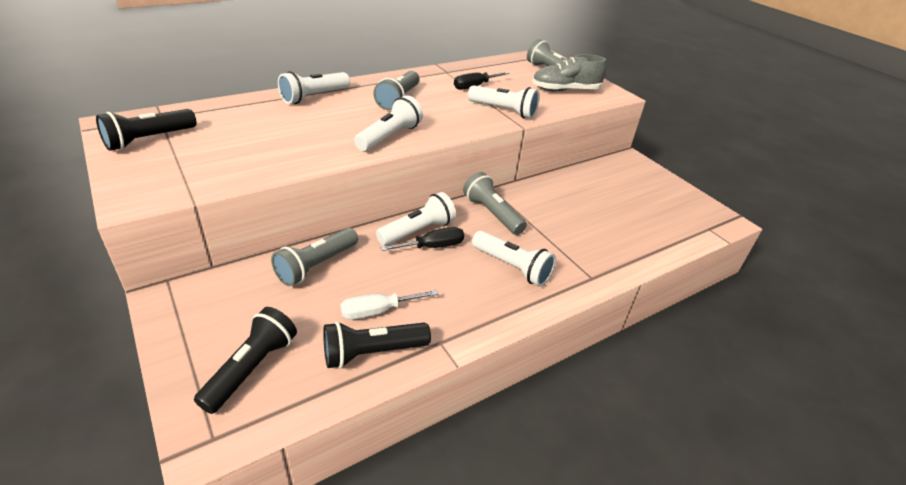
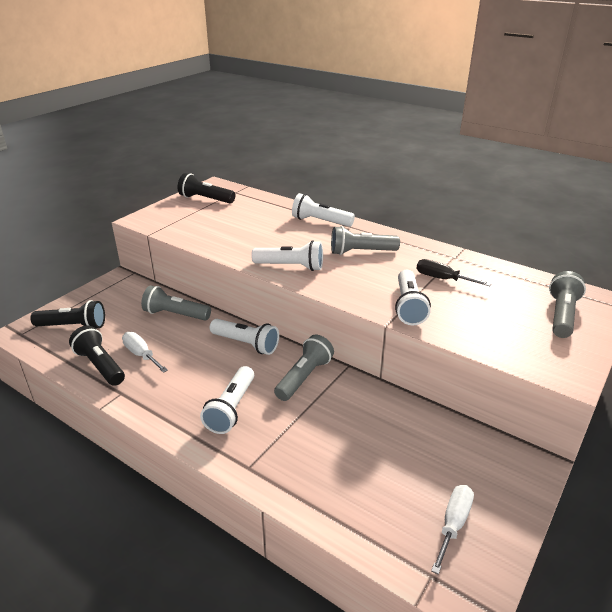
camera: 70 degrees right, 5 degrees down
(433, 247) = (230, 357): black screwdriver -> none
(565, 90) = (520, 334): grey shoe -> none
(671, 205) = (453, 524): none -> white screwdriver

